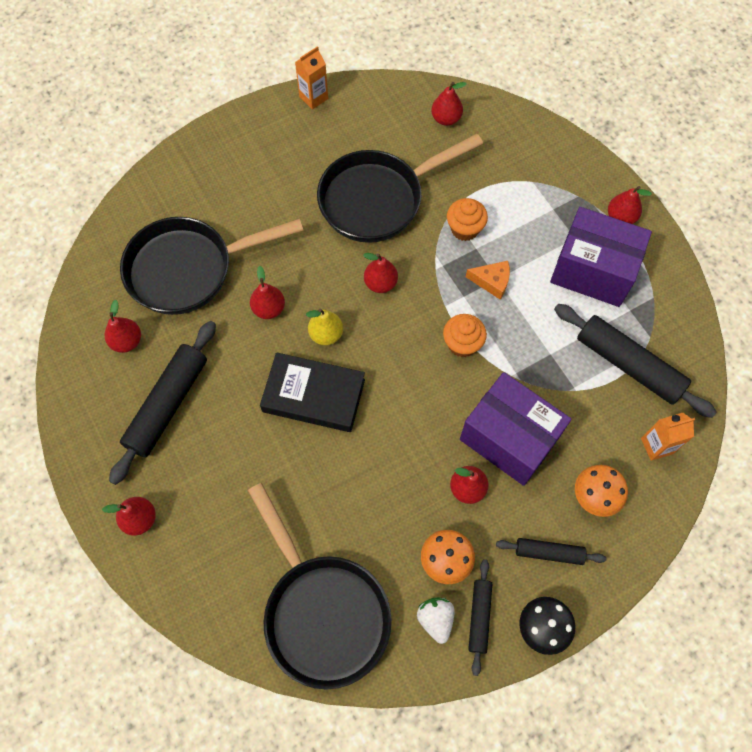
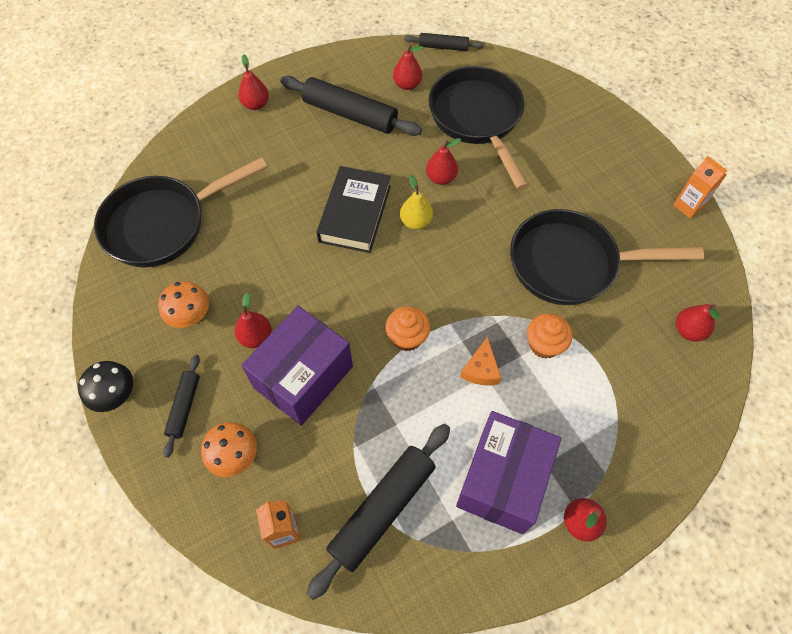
camera: 90 degrees right, 5 degrees down
(378, 199) = (571, 264): black pan -> black pan turned 60 degrees counterclockwise
(380, 283) = (472, 266): red pear -> none
(435, 619) = (141, 307): white strawberry -> none
(479, 617) = (136, 342): black rolling pin -> black rolling pin (443, 47)

